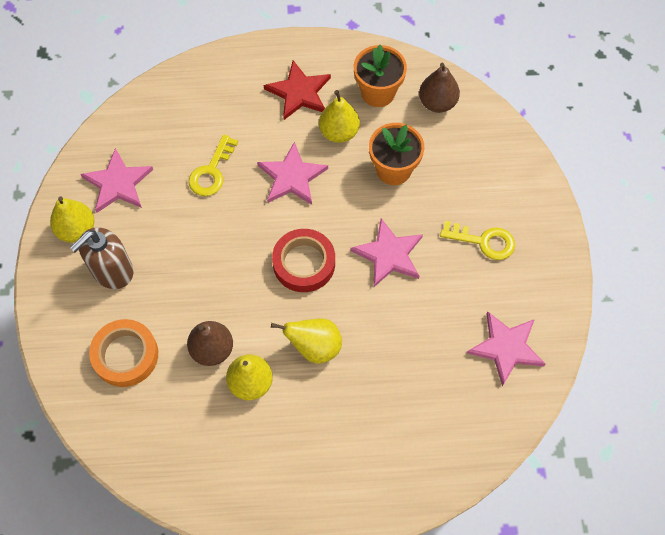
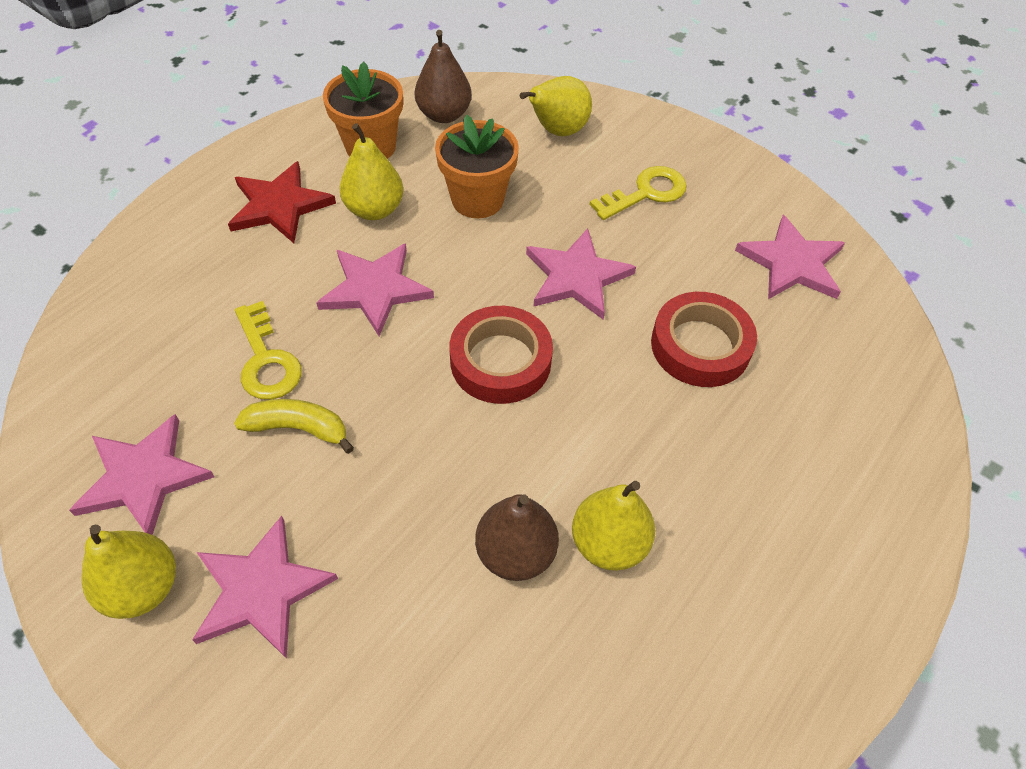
camera: 50 degrees left, 10 degrees down
(112, 271) = (261, 590): brown soap dispenser -> pink star
(125, 355) = (411, 678): orange tape -> none
(191, 216) = (298, 428): none -> yellow banana
(314, 347) = (625, 433): yellow pear -> yellow pear (557, 131)
(401, 342) = (700, 346): none -> red tape

